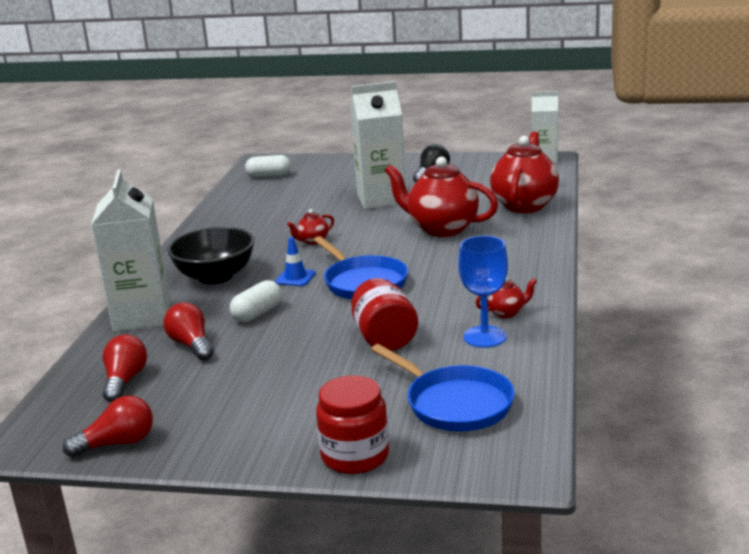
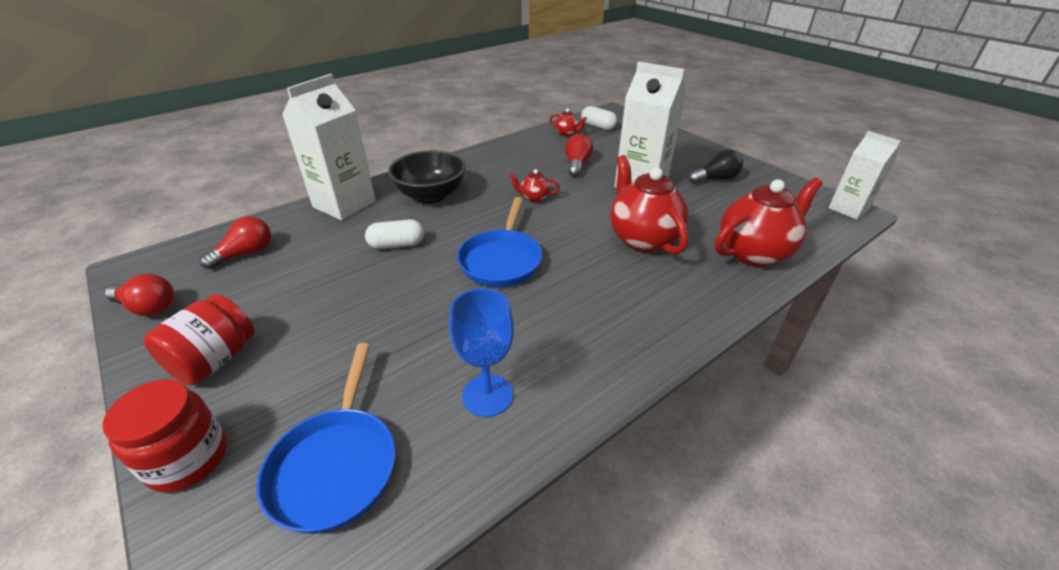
camera: 40 degrees right, 15 degrees up
(191, 345) = (321, 247): red light bulb -> red light bulb (577, 165)
(295, 278) = (470, 226): blue traffic cone -> none
(384, 338) = (421, 333): red jar -> red jar (215, 360)
(506, 313) = (549, 378): red teapot -> red teapot (567, 133)

